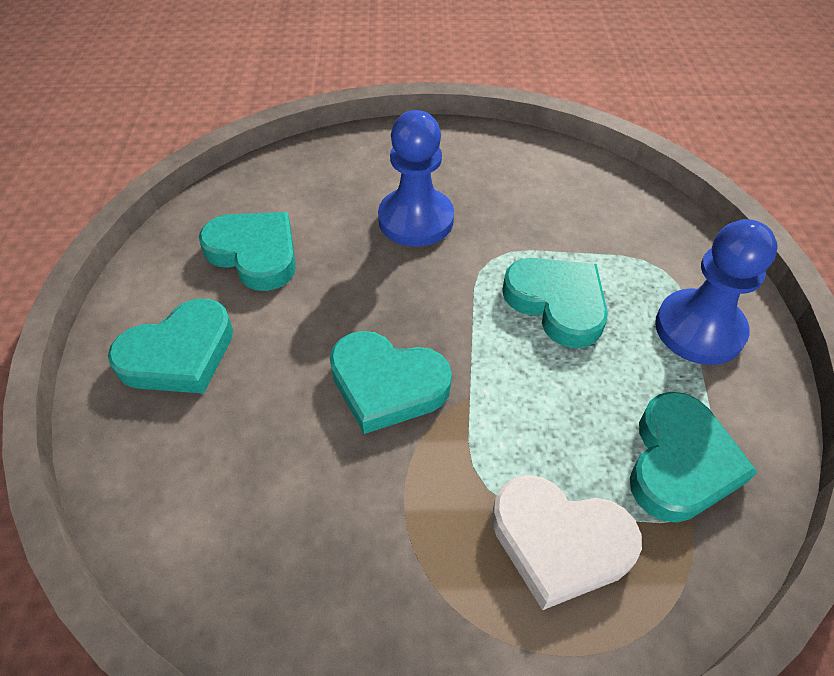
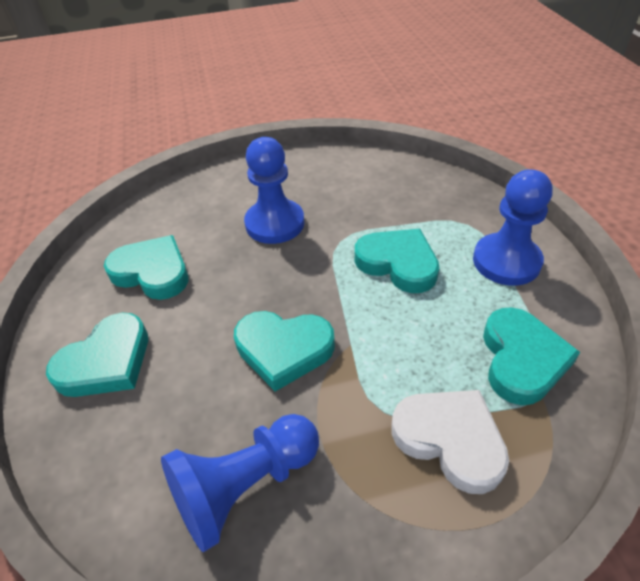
camera: 10 degrees left, 5 degrees down
(303, 538) = (245, 486): none -> blue pawn
(559, 542) = (450, 439): white heart -> white heart turned 150 degrees counterclockwise

